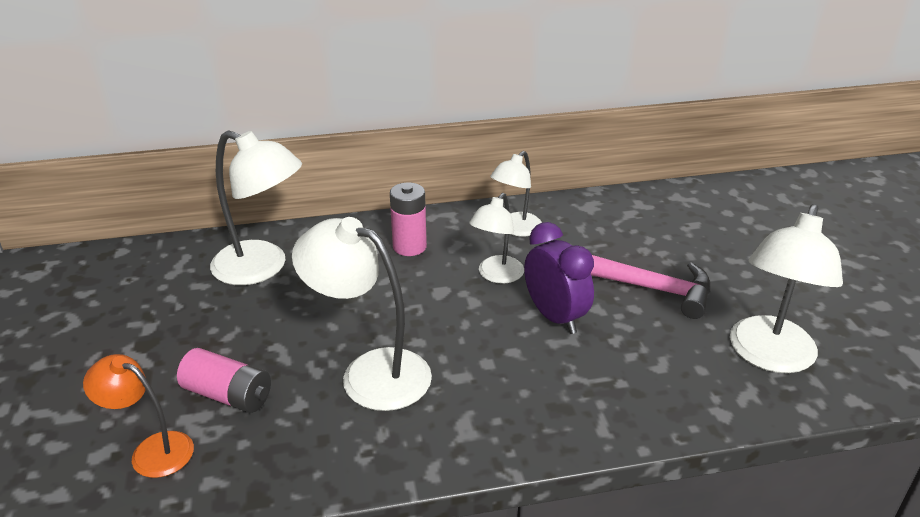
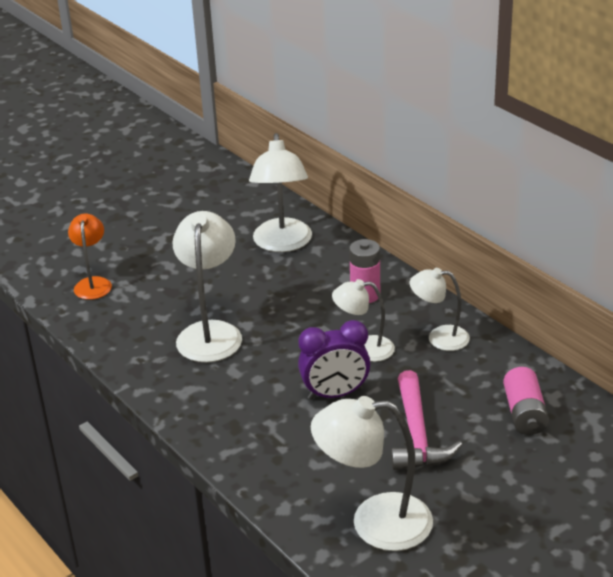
camera: 65 degrees right, 0 degrees up
(228, 395) = (152, 288): pink battery -> pink battery (524, 413)
(555, 317) = (335, 394): purple clock -> purple clock turned 45 degrees clockwise

